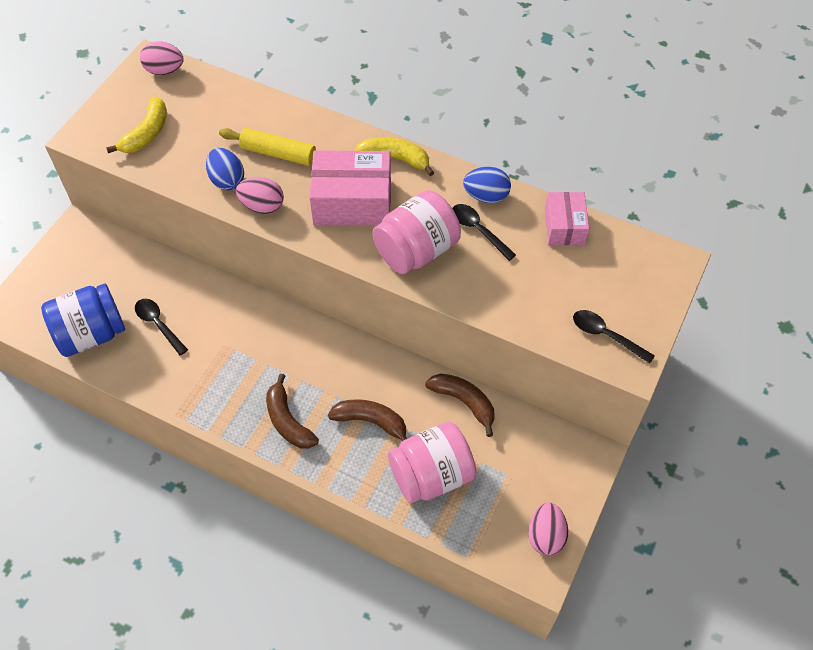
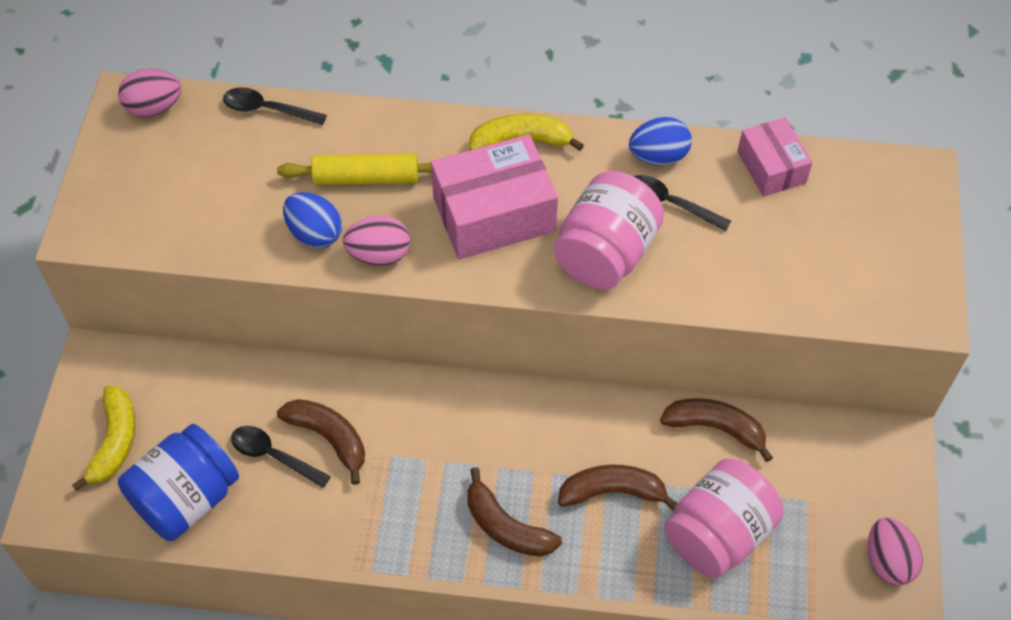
camera: 20 degrees left, 0 degrees up
(147, 133) = (172, 201): yellow banana -> yellow banana (115, 442)
(199, 324) = (329, 438): none -> brown banana
(606, 336) = (883, 289): black spoon -> black spoon (267, 109)

